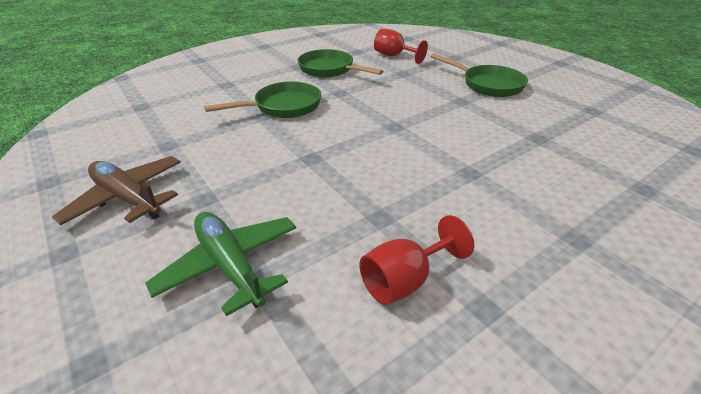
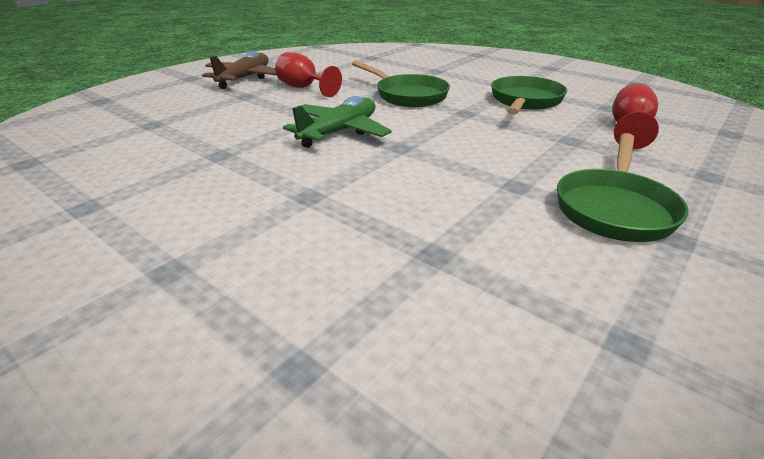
camera: 75 degrees right, 5 degrees down
(230, 266) = (168, 114): green plane -> green plane (339, 132)
(405, 280) = (133, 171): red goblet -> red goblet (304, 88)

